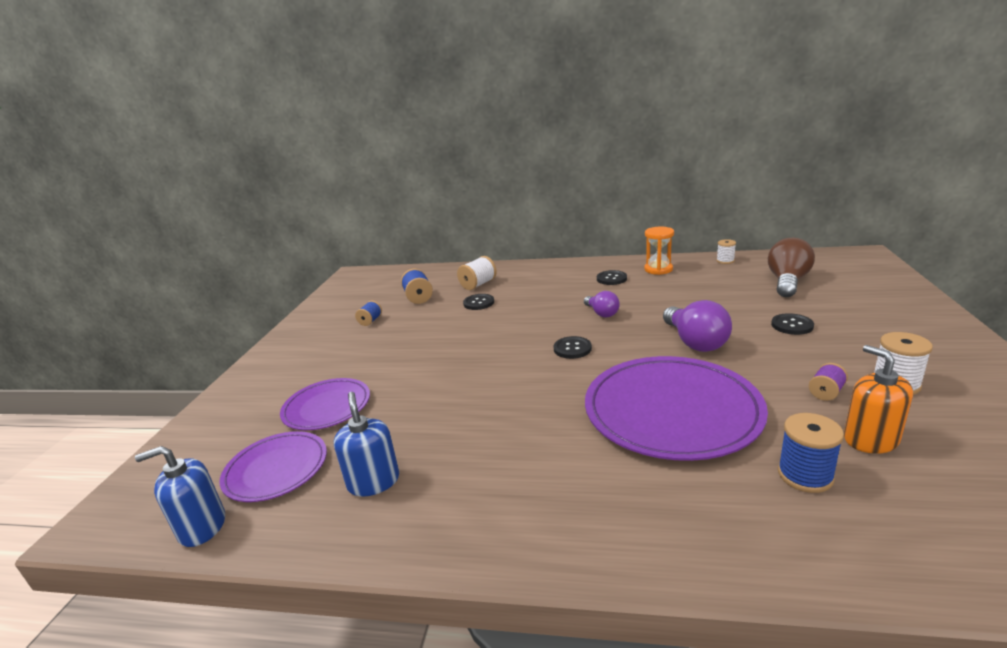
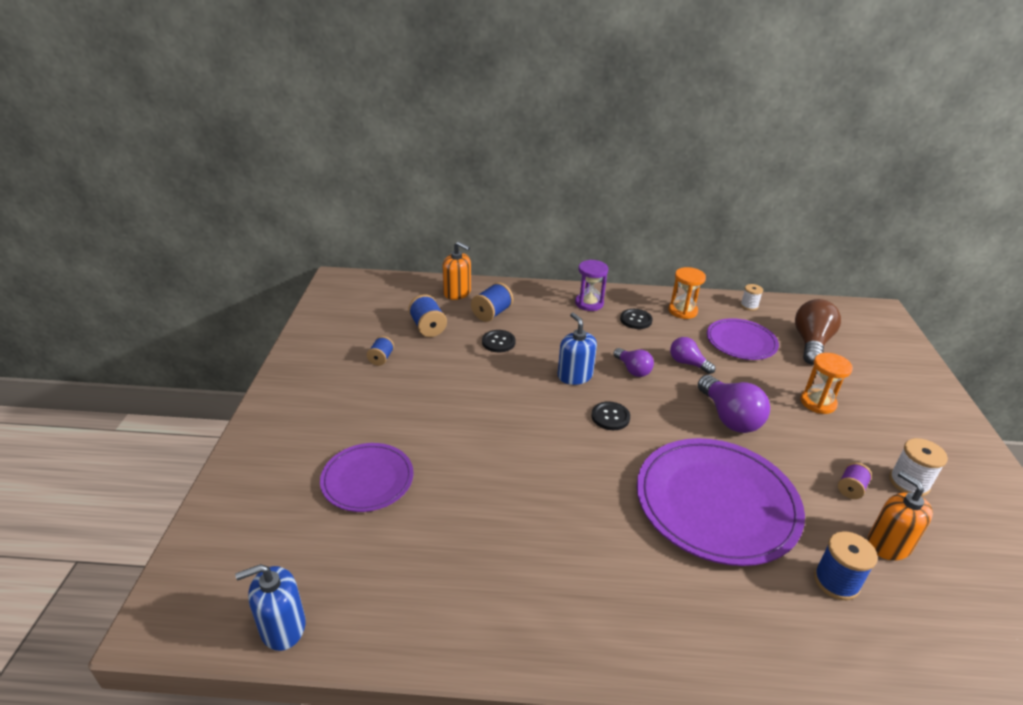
camera: 10 degrees left, 10 degrees up
(276, 469) = (337, 558): purple plate -> purple plate (741, 342)
(373, 482) = (445, 577): blue soap dispenser -> blue soap dispenser (575, 376)
(451, 273) = (457, 293): none -> orange soap dispenser
(478, 284) = (491, 313): white spool -> blue spool
(569, 271) = (589, 303): none -> purple hourglass
(657, 305) = (687, 363): none -> purple light bulb
(792, 325) = (818, 402): black button -> orange hourglass

